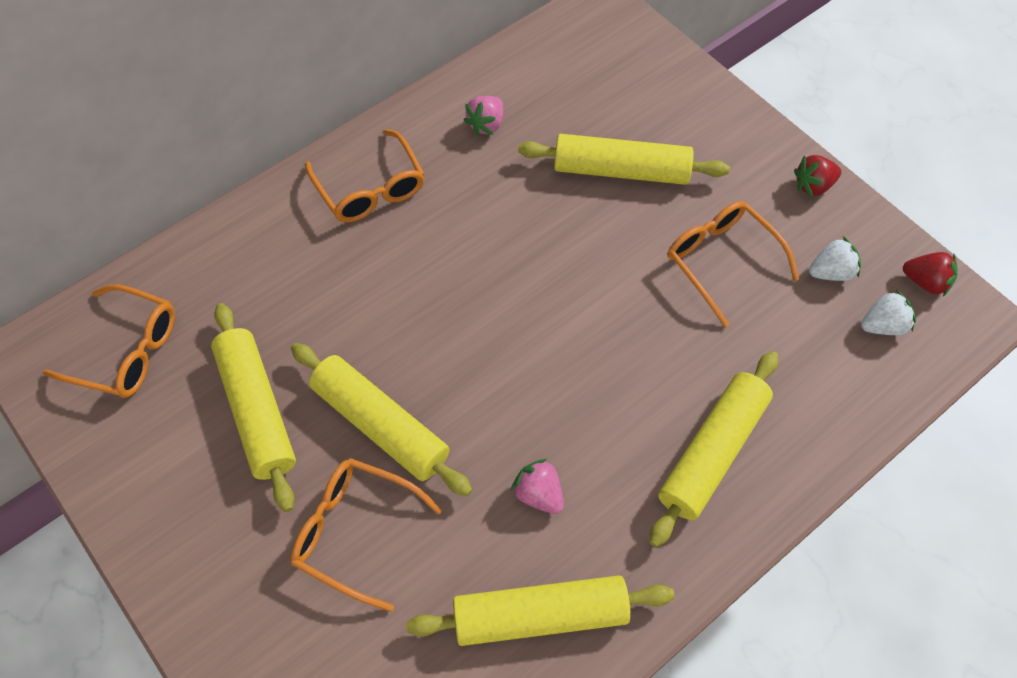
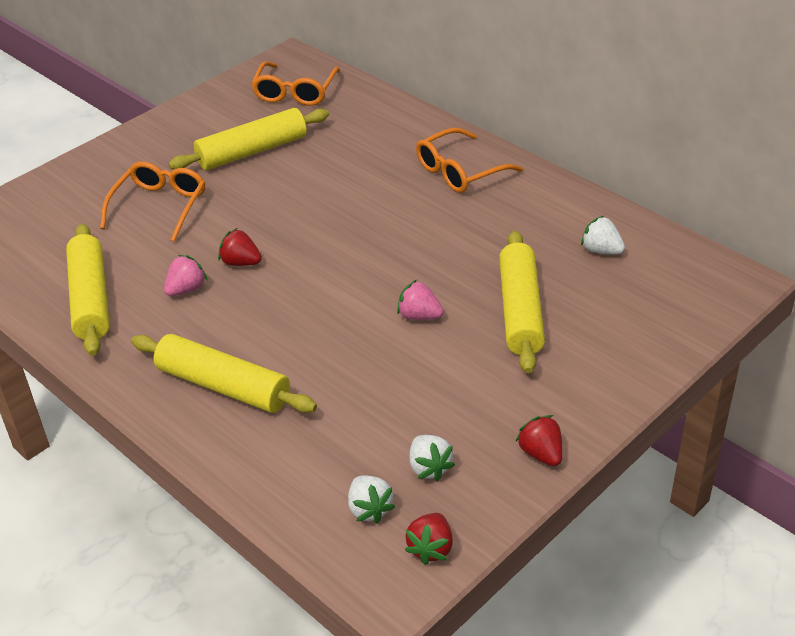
camera: 85 degrees right, 20 degrees down
(380, 425) = (243, 206): yellow rolling pin -> none
(486, 125) = (549, 224): pink strawberry -> pink strawberry (419, 316)
(497, 430) = (241, 262): none -> red strawberry
(538, 92) = (601, 250): none -> white strawberry
(721, 261) = (427, 385): orange glasses -> none

